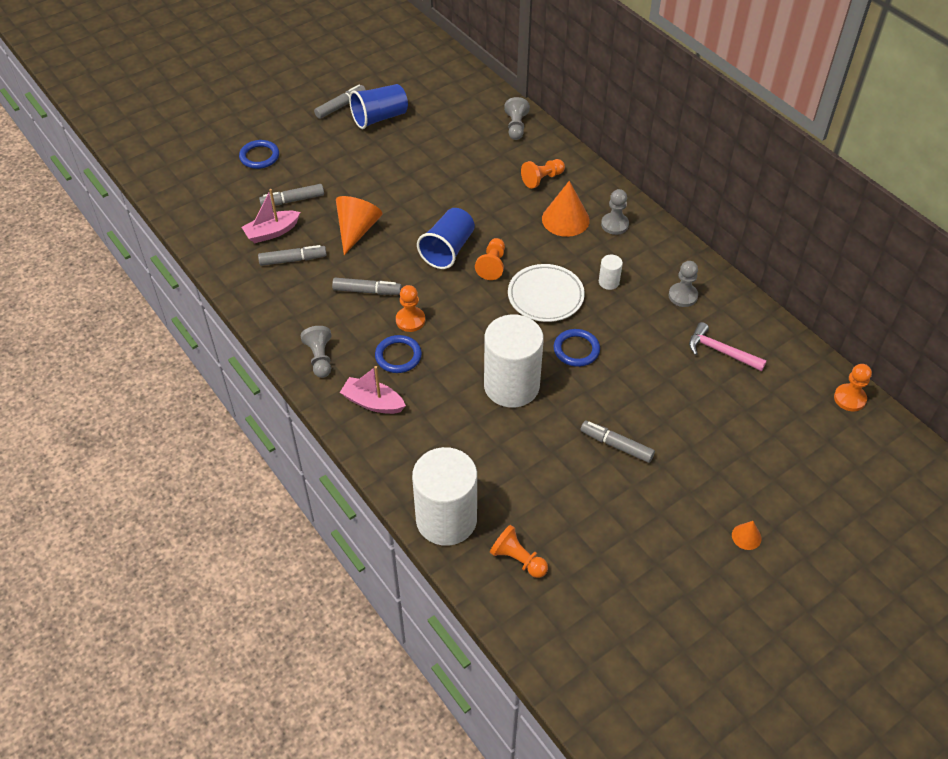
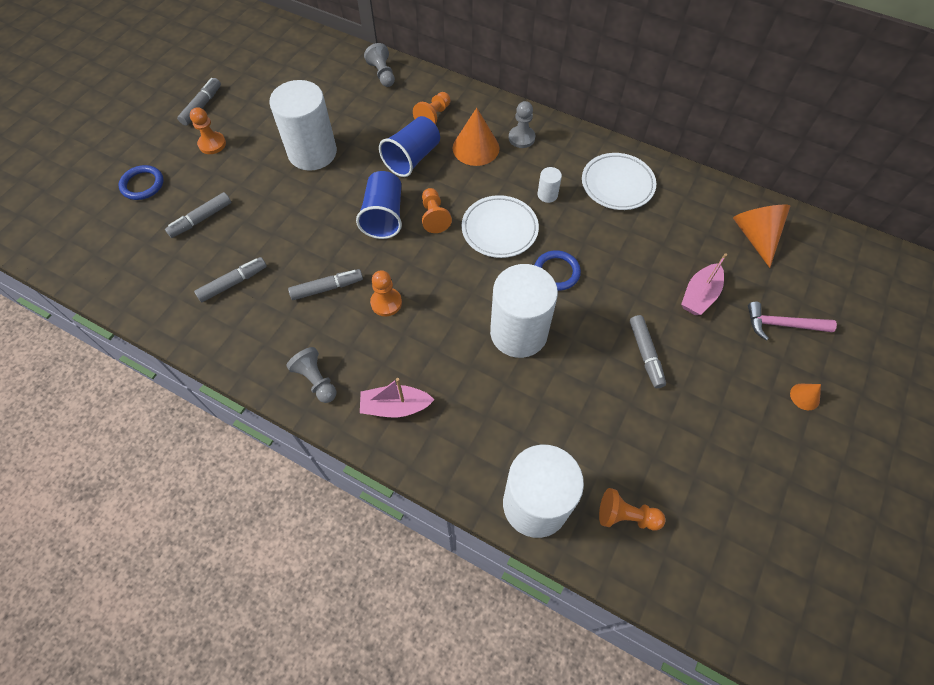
camera: 25 degrees left, 10 degrees up
(272, 232) = (196, 261): pink boat -> pink boat (699, 295)
(357, 230) = (283, 228): orange cone -> orange cone (755, 236)
(379, 118) = (247, 106): blue cup -> blue cup (412, 158)
(398, 356) = (394, 345): blue ring -> none
(415, 176) = (312, 153): none -> white cylinder
(616, 445) = (645, 354): grey marker -> grey marker turned 105 degrees counterclockwise
(683, 296) = (617, 184): grey pawn -> white plate
(720, 351) = (678, 225): pink hammer -> pink hammer (782, 324)
(849, 398) = (804, 228): orange pawn -> orange pawn (212, 144)

